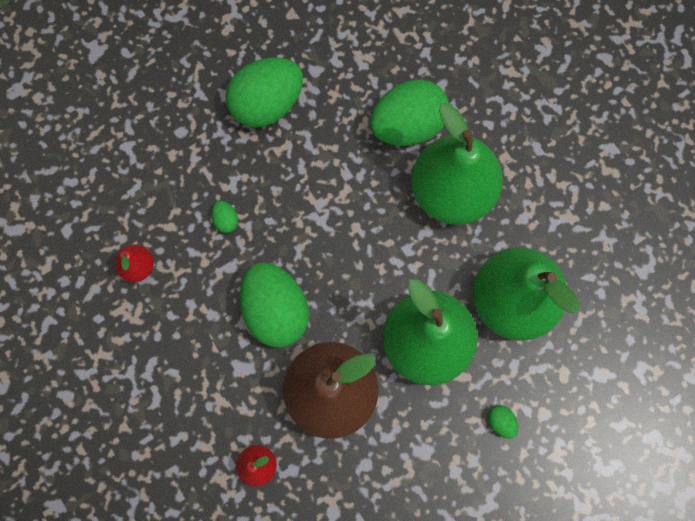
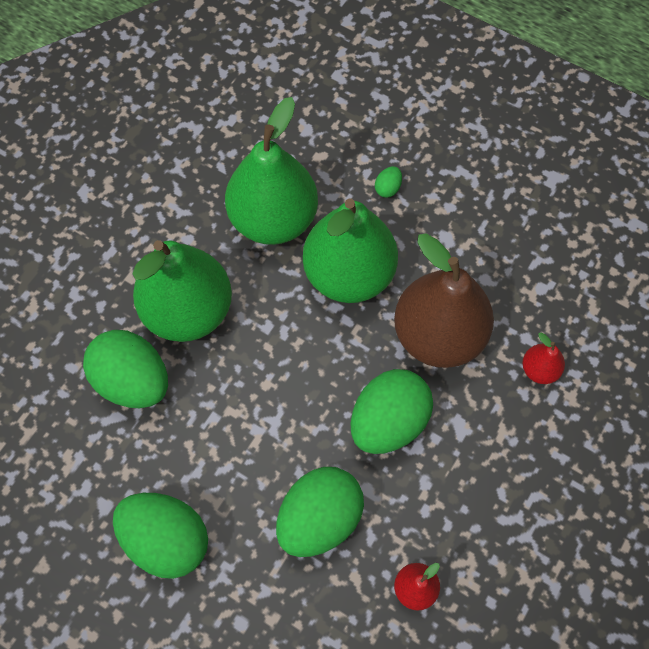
camera: 115 degrees left, 10 degrees down
(226, 220) = (319, 519): green egg -> green egg, size x2.49

